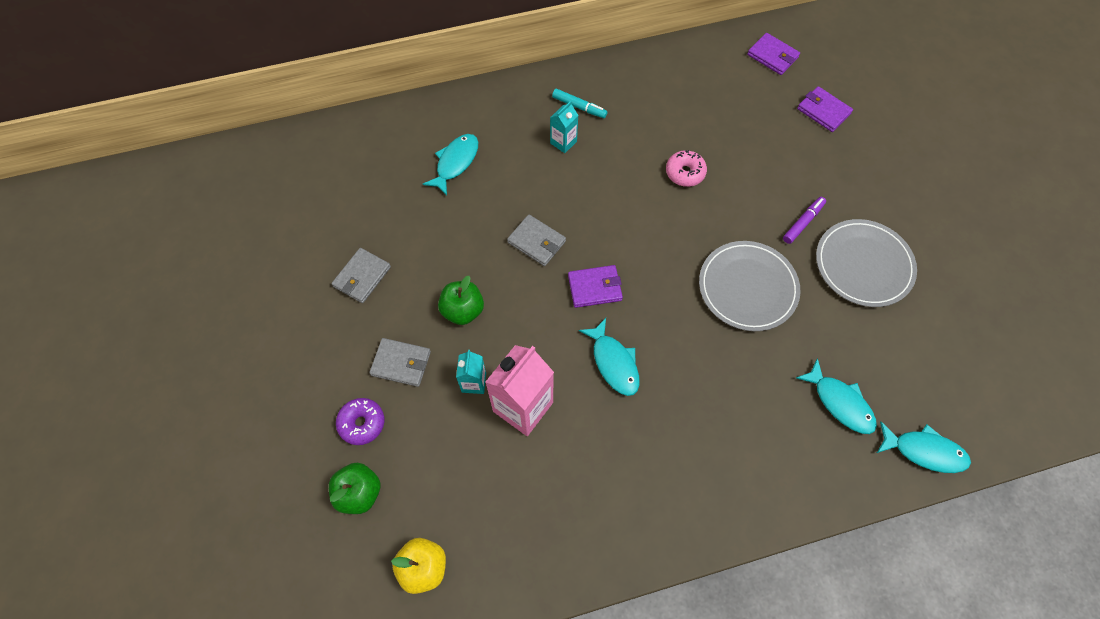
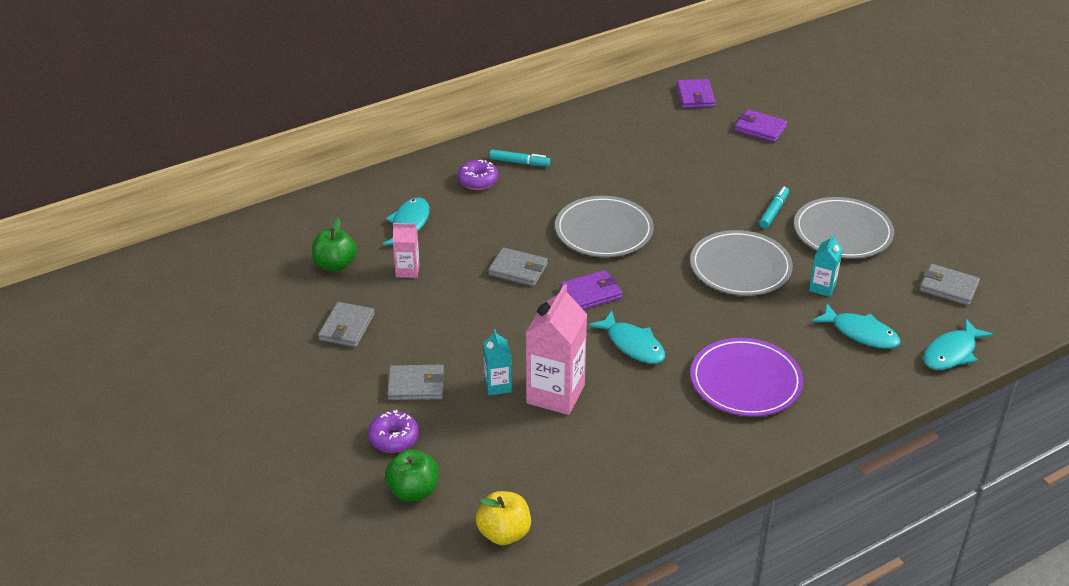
camera: 15 degrees left, 25 degrees down
(436, 219) = (407, 270): none -> pink carton
(463, 310) = (464, 334): green apple -> green apple (335, 265)
(534, 122) = (478, 181): none -> purple donut
(563, 142) = (514, 191): turquoise carton -> turquoise carton (822, 287)
(631, 210) = (604, 230): none -> grey plate
(685, 173) = (645, 194): pink donut -> none
(707, 436) = (745, 381): none -> purple plate
(772, 56) = (695, 96): purple wallet -> purple wallet turned 60 degrees clockwise
(802, 222) = (773, 211): purple marker -> turquoise marker
(924, 451) = (951, 352): turquoise fish -> turquoise fish turned 135 degrees clockwise
(948, 363) = (948, 287): none -> grey wallet

